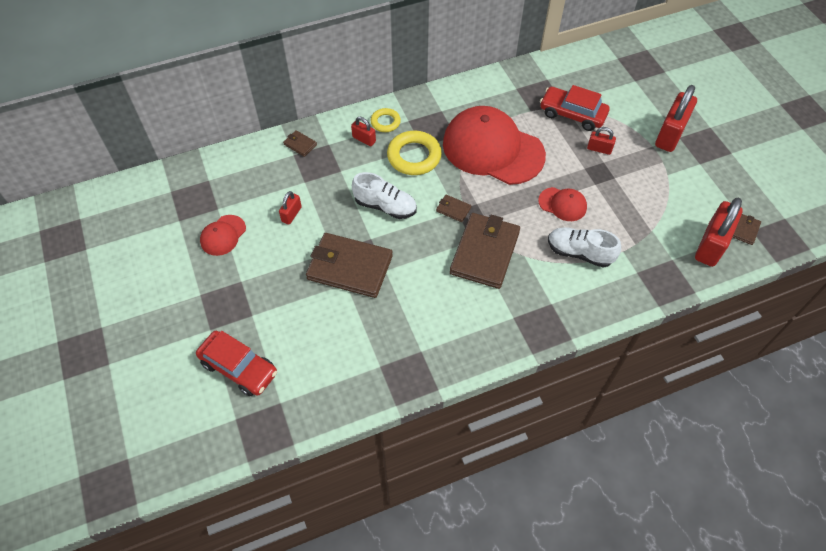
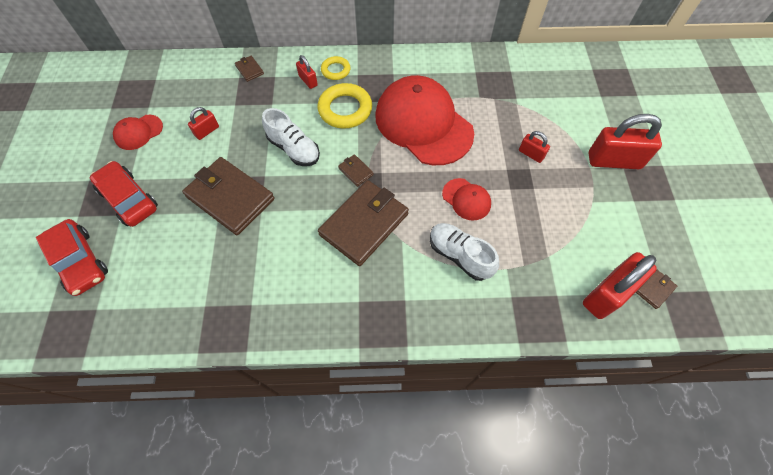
camera: 20 degrees right, 5 degrees up
(572, 114) = (519, 112): red car -> red car (129, 199)
(670, 134) = (614, 161): red padlock -> red padlock turned 45 degrees clockwise

